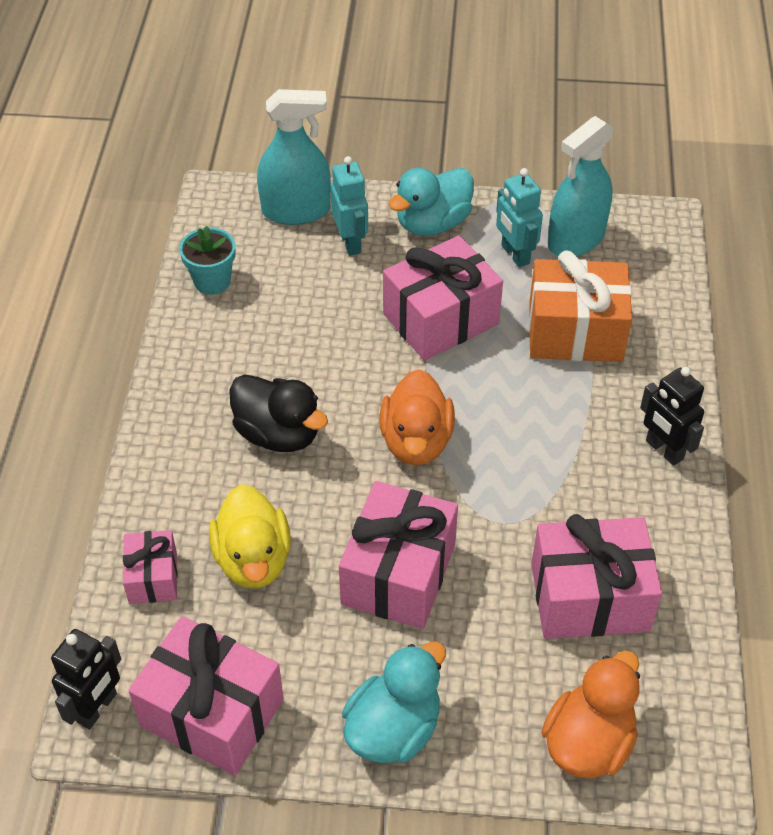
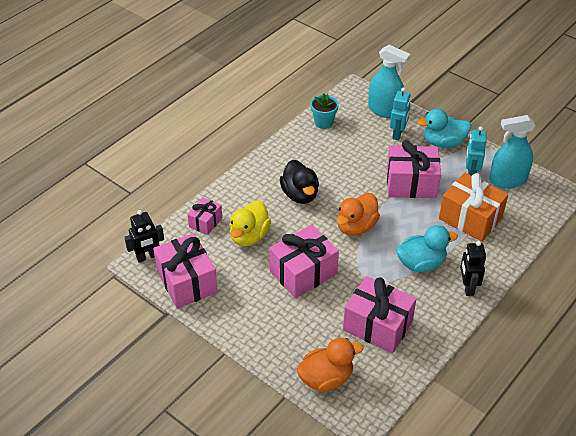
camera: 35 degrees right, 5 degrees down
(393, 729) = (251, 327): turquoise duck -> turquoise duck (421, 263)

